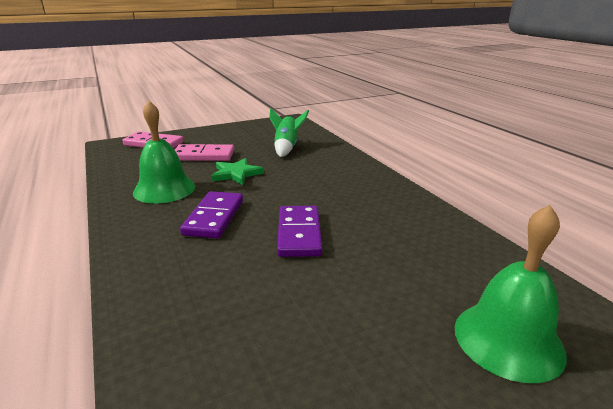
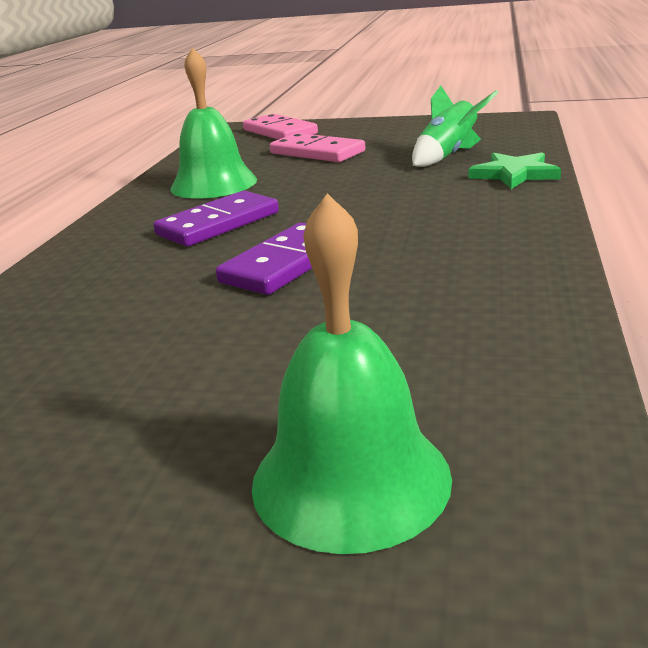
camera: 40 degrees right, 0 degrees up
(236, 174) = (323, 179): green star -> green star (514, 174)

